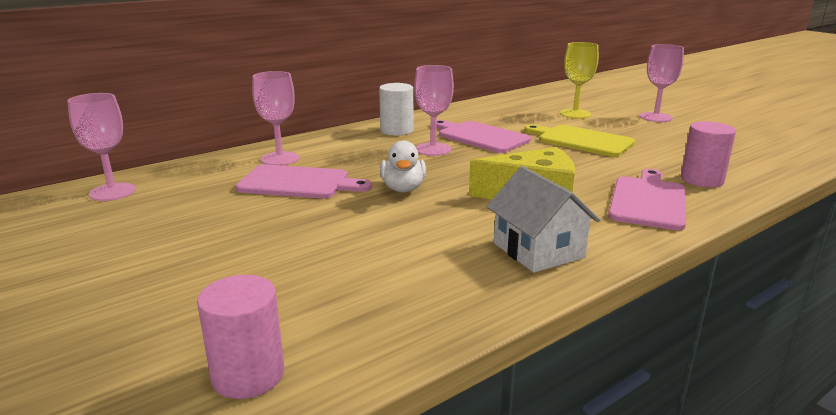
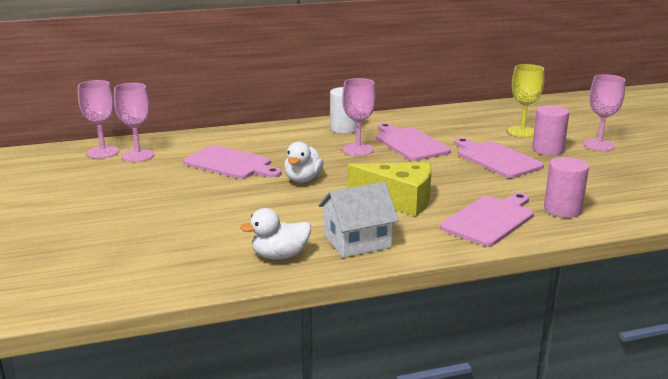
camera: 20 degrees right, 0 degrees up
(248, 375) = (109, 279): pink cylinder -> pink cylinder (547, 150)
(280, 159) = (232, 142): pink goblet -> pink goblet (138, 155)
(465, 287) = (280, 256): none -> white duck
(538, 250) = (357, 241): white house -> white house turned 75 degrees clockwise
(581, 140) = (496, 159): yellow cutting board -> pink cutting board

